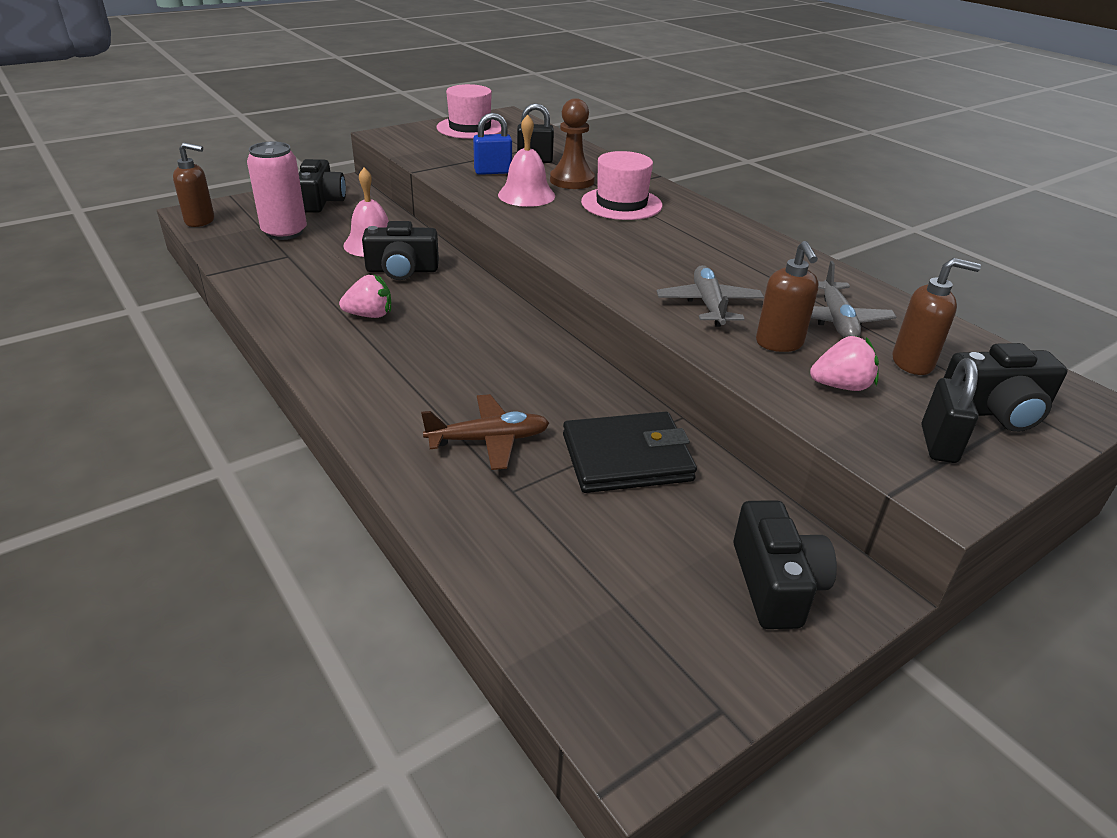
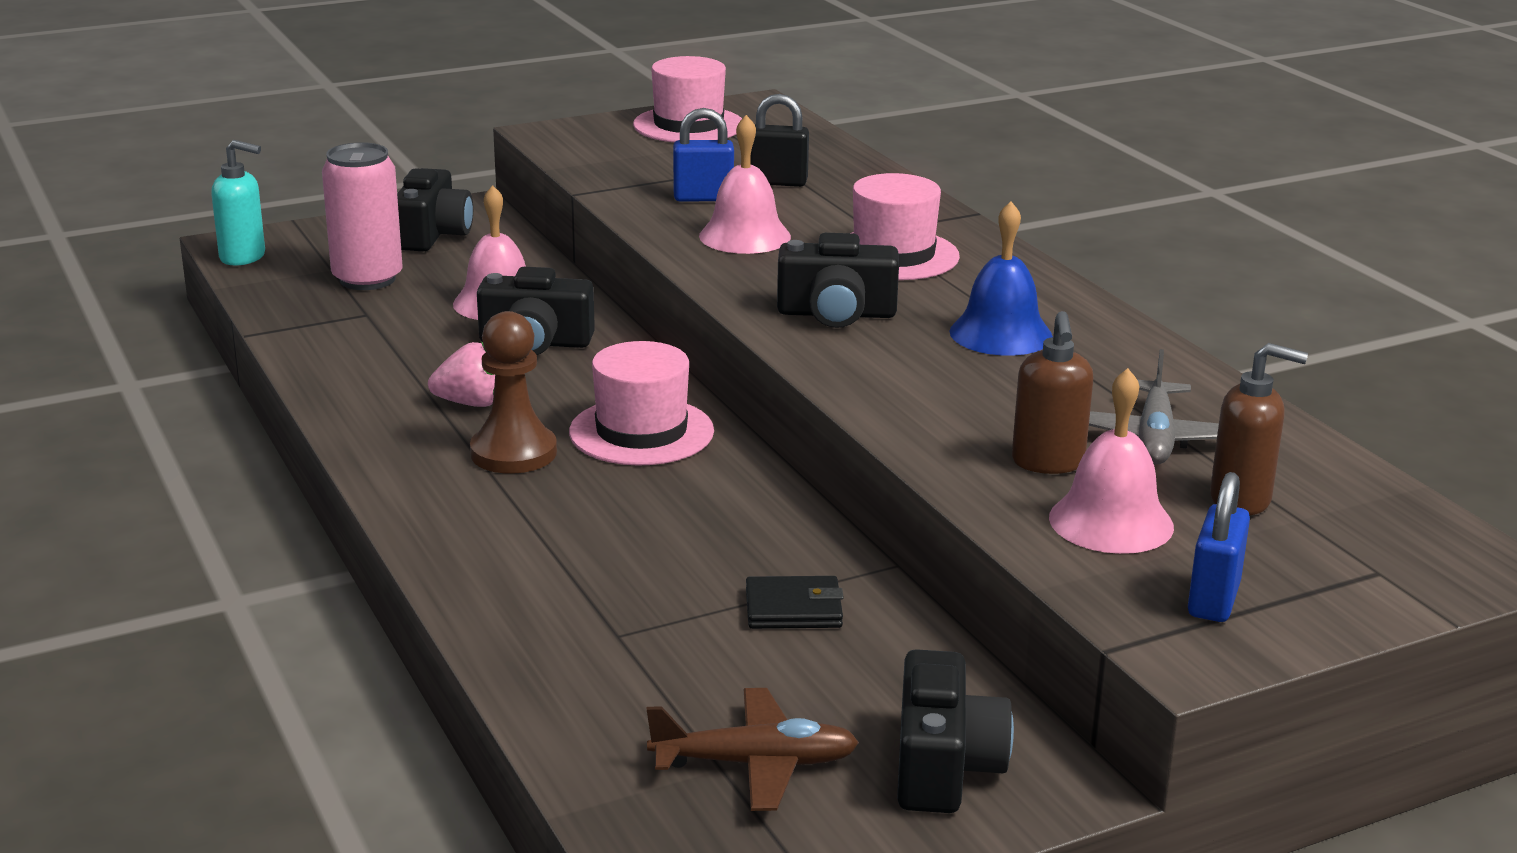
camera: 10 degrees right, 10 degrees down
(200, 221) = (243, 257): brown soap dispenser -> turquoise soap dispenser
(486, 329) = (641, 432): none -> pink hat
(489, 440) = (602, 573): brown plane -> brown plane (755, 764)
(572, 180) = (827, 216): brown pawn -> brown pawn (513, 453)
(627, 458) = (793, 608): black wallet -> black wallet, size x0.56
(708, 253) = (1000, 334): none -> blue bell
(708, 305) = (965, 406): grey plane -> none
(841, 386) = (1111, 522): pink strawberry -> pink bell
(938, 444) = (1213, 600): black padlock -> blue padlock
(995, 411) = (1328, 567): black camera -> black camera (836, 314)

